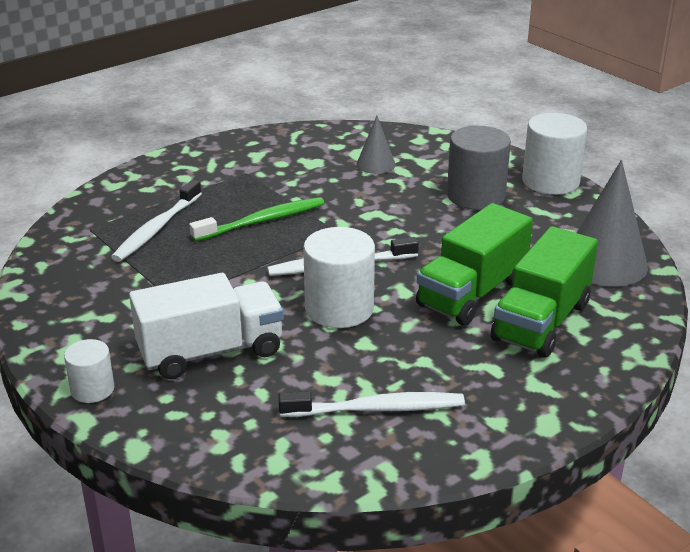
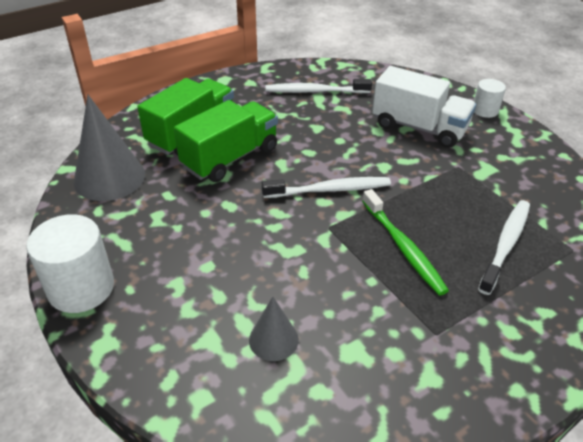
camera: 175 degrees left, 10 degrees up
(211, 352) = (419, 128): white truck -> white truck turned 135 degrees counterclockwise
(262, 221) = (403, 247): green toothbrush -> green toothbrush turned 90 degrees counterclockwise
(339, 308) = (332, 152): white cylinder -> none
(476, 196) = (176, 269): grey cylinder -> none

